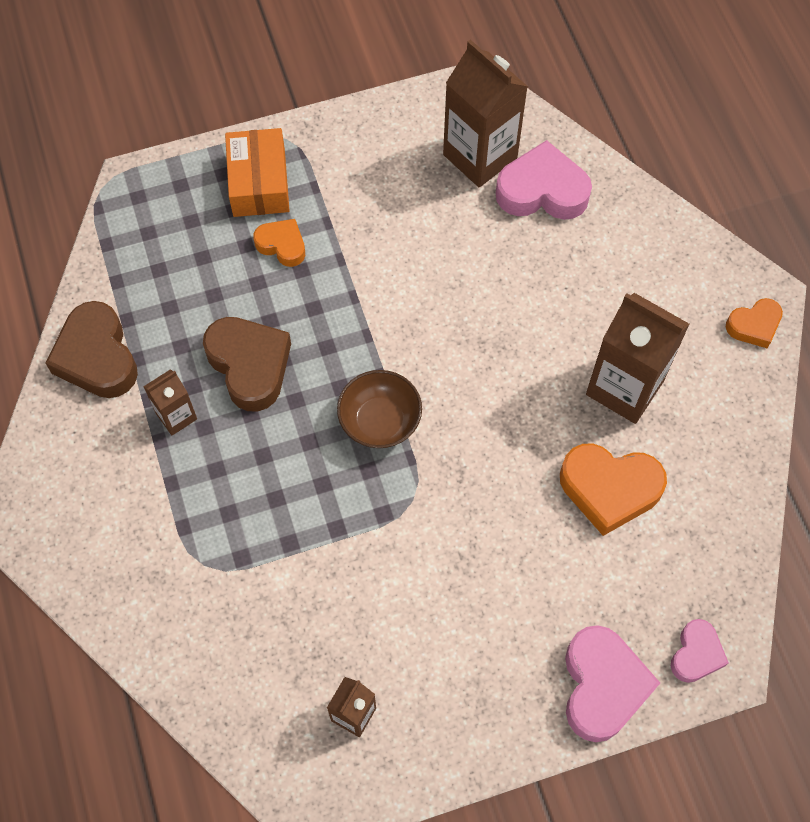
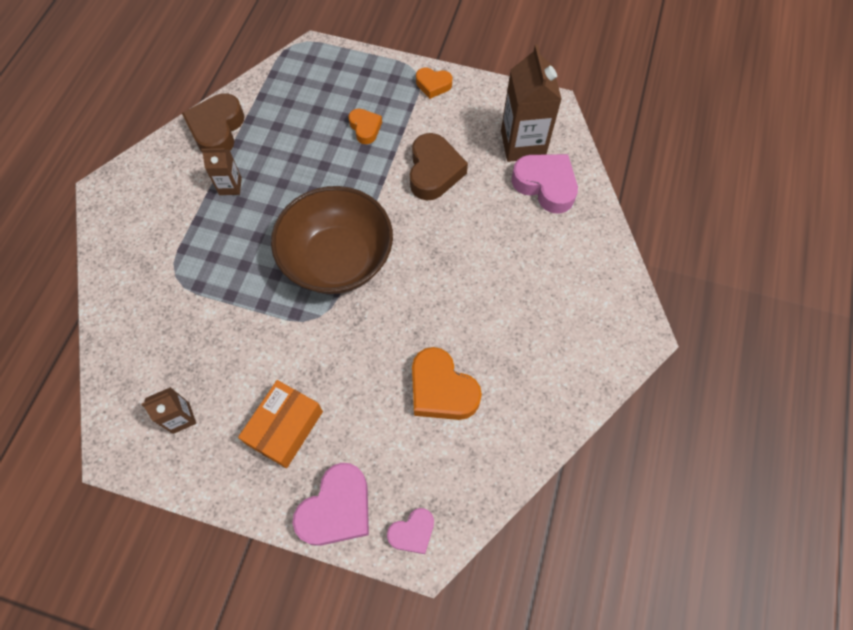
camera: 35 degrees right, 0 degrees up
(249, 365) = (292, 183): brown heart -> brown heart (434, 171)
(259, 183) = (381, 87): orange box -> orange box (285, 427)
(380, 421) = (337, 259): brown bowl -> brown bowl, size x1.91
(624, 387) = (502, 334): brown carton -> none
(754, 326) = (620, 349): orange heart -> orange heart (433, 85)

